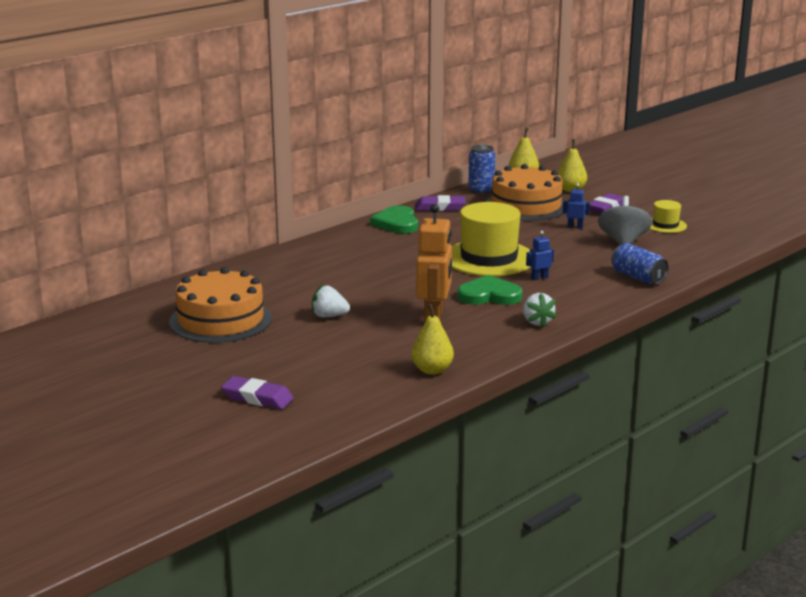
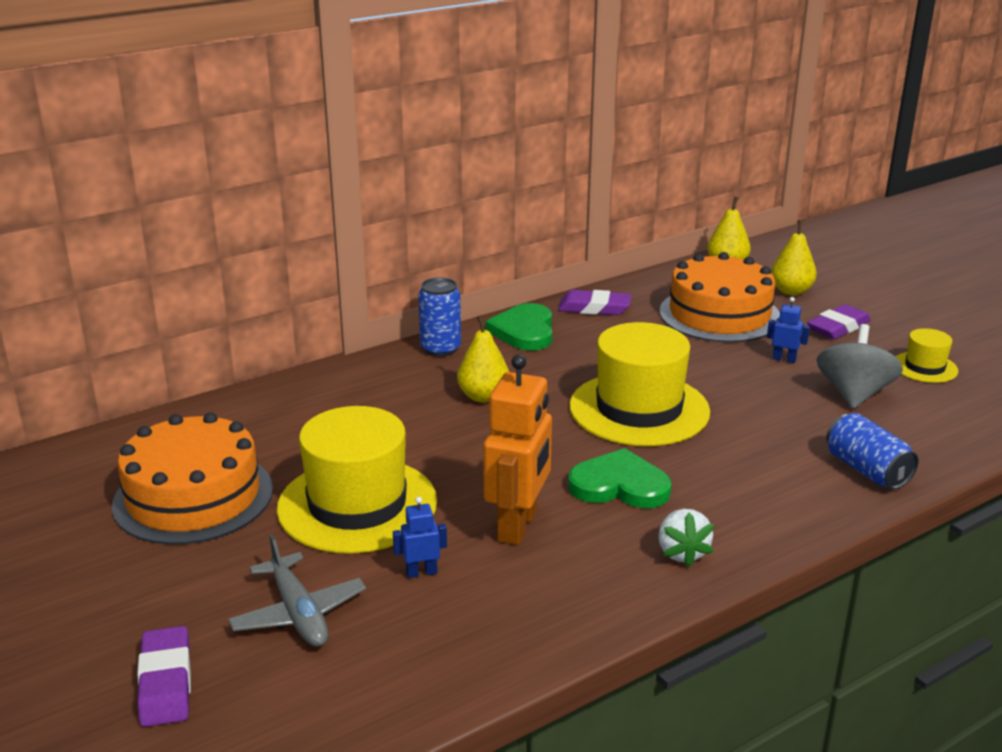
camera: 10 degrees right, 5 degrees up
(257, 398) = (166, 682): purple eraser -> purple eraser turned 45 degrees clockwise
(319, 365) = (298, 613): none -> grey plane
(329, 316) = (357, 505): white strawberry -> yellow hat
(432, 370) = (476, 648): yellow pear -> yellow pear (483, 396)
(481, 190) = (661, 283): blue can -> blue can (440, 349)
(539, 278) = (707, 456): blue robot -> blue robot (421, 572)

